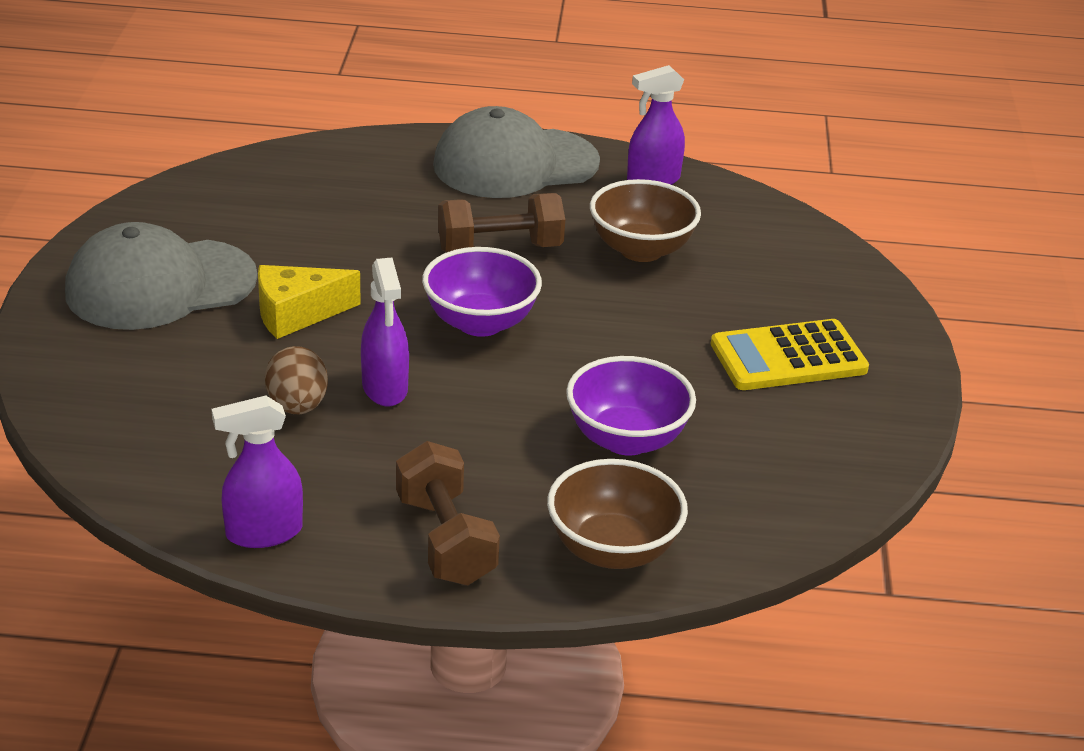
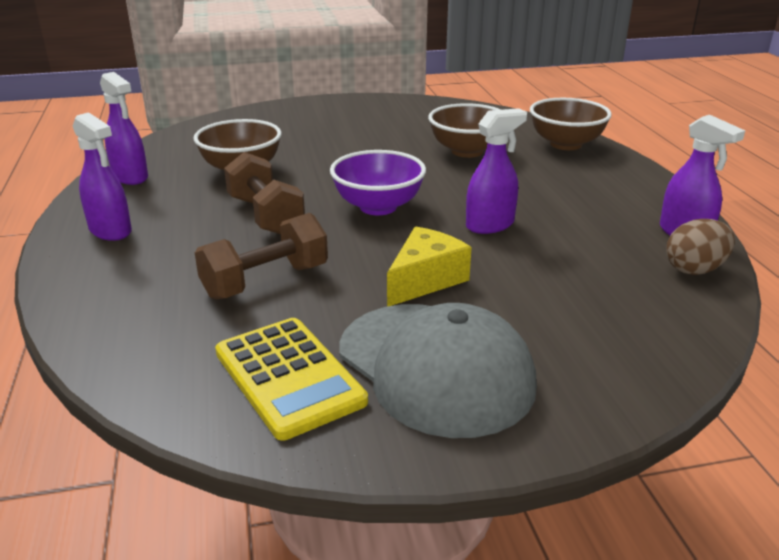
camera: 105 degrees left, 5 degrees down
(296, 314) = (425, 280): yellow cheese -> yellow cheese turned 105 degrees counterclockwise
(297, 406) = (545, 252): brown egg -> brown egg (694, 269)
(445, 540) = (614, 182): brown dumbbell -> brown dumbbell (265, 281)
(515, 164) = (110, 231): grey cap -> purple spray bottle
(626, 439) = (467, 151): purple bowl -> brown bowl
(788, 357) = (346, 124): yellow calculator -> yellow calculator (289, 377)

